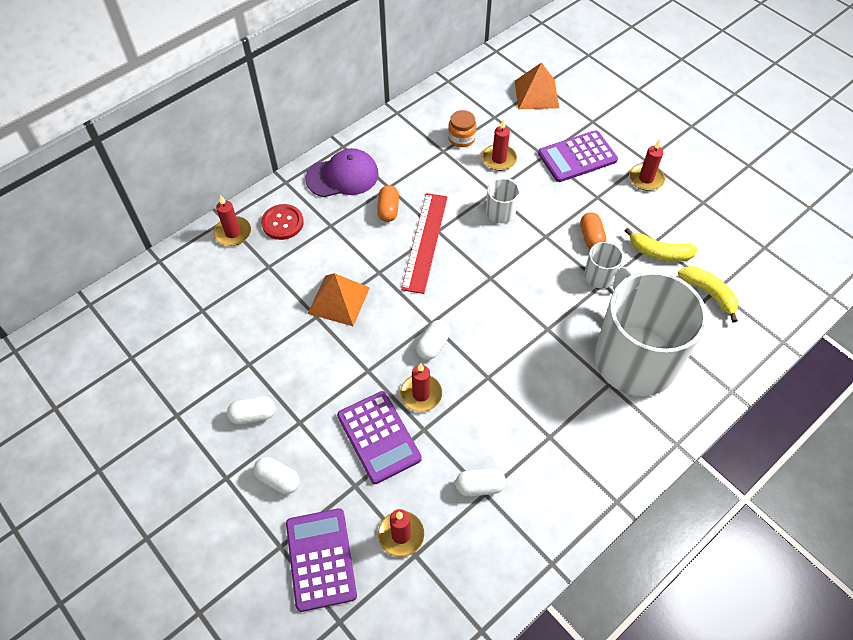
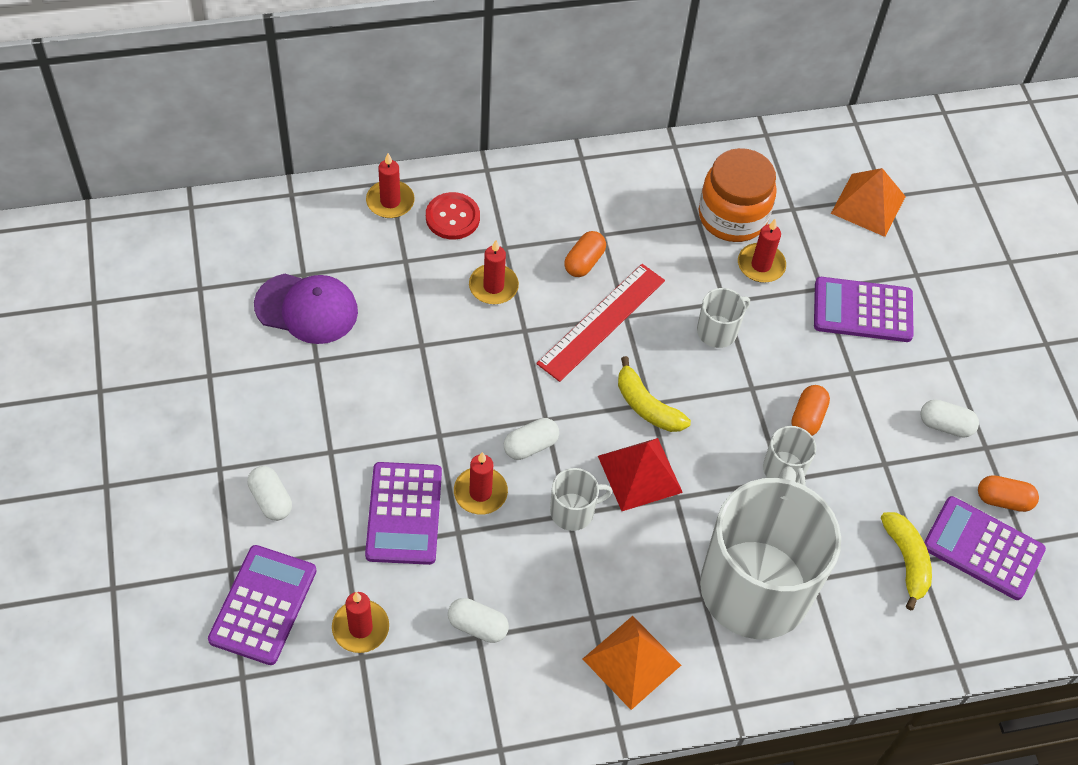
camera: 25 degrees right, 0 degrees up
(253, 415) = (287, 418): white capsule -> white capsule (945, 425)
(339, 300) = (458, 339): orange pyramid -> orange pyramid (632, 662)
(343, 176) = (557, 195): purple cap -> purple cap (307, 309)
(461, 138) = (732, 216): orange jar -> orange jar, size x1.85
(489, 373) = (573, 511): none -> white mug
(515, 326) = (639, 474): none -> red pyramid
(646, 179) = (932, 381): red candle -> red candle (493, 286)
(658, 252) = (879, 479): yellow banana -> yellow banana (646, 406)
(735, 228) = (1003, 500): none -> orange capsule
(745, 262) = (983, 548): none -> purple calculator

